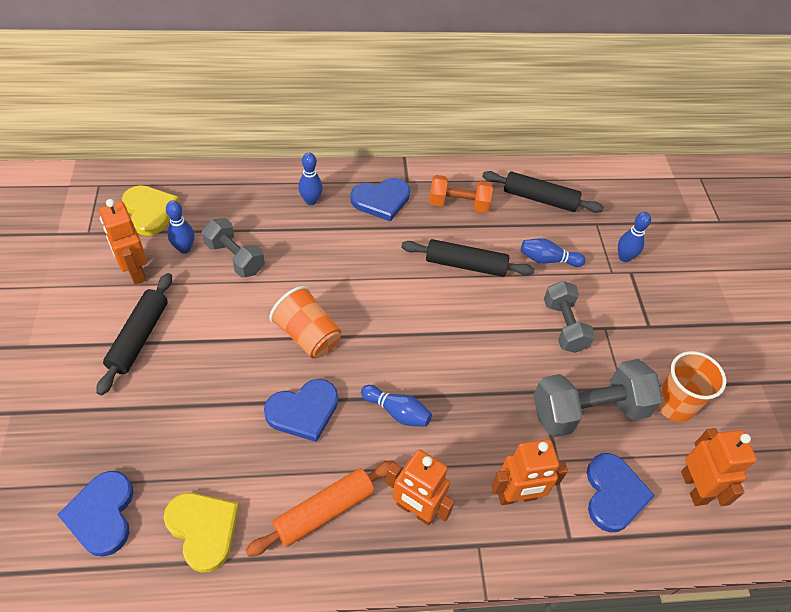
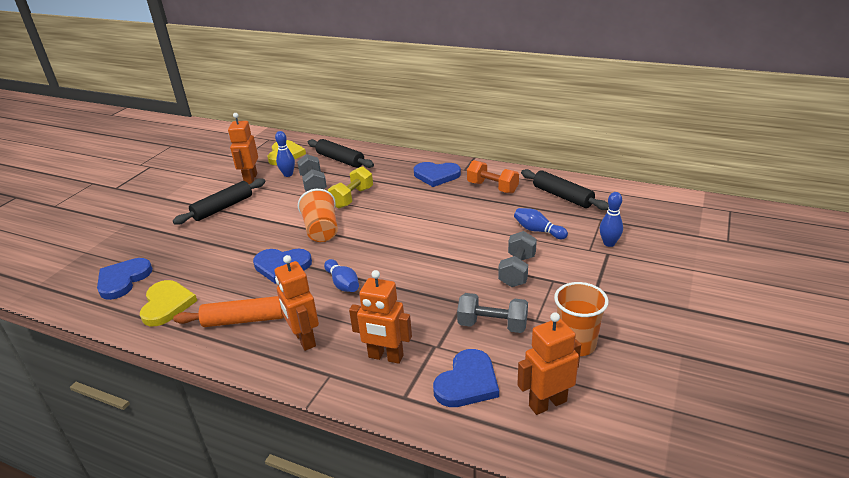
camera: 35 degrees right, 20 degrees down
(305, 268) = (352, 198): none -> yellow dumbbell
(311, 201) = (387, 167): blue bowling pin -> none
(465, 265) = (468, 220): black rolling pin -> black rolling pin (340, 160)
(588, 411) = (492, 325): grey dumbbell -> grey dumbbell, size x0.65
(694, 487) = (547, 403): orange robot -> orange robot turned 135 degrees counterclockwise

